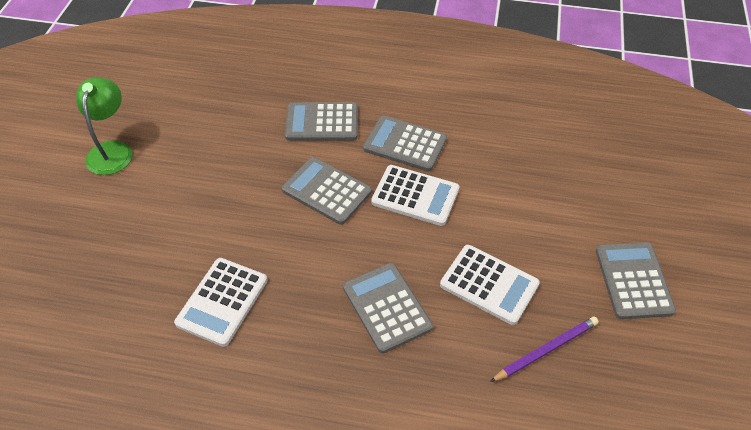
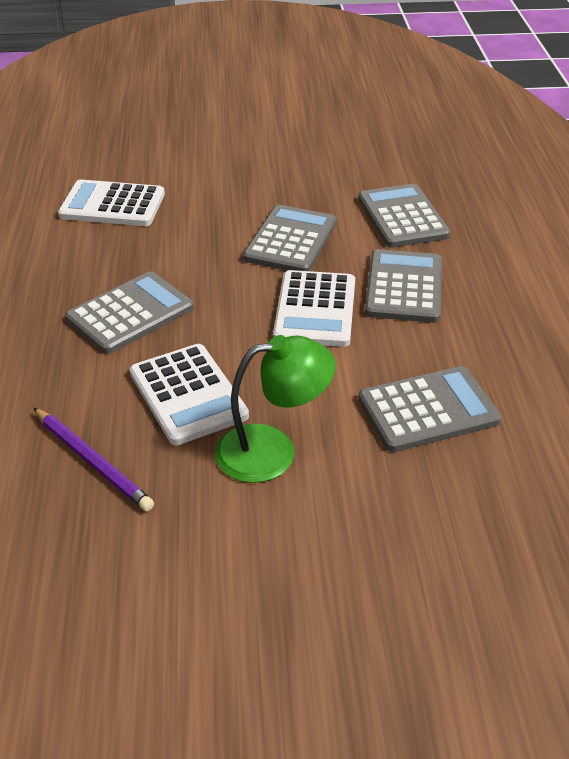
camera: 75 degrees right, 10 degrees down
(112, 150) = (284, 104): green lamp -> green lamp (272, 450)
(489, 285) = (187, 395): white calculator -> white calculator turned 45 degrees counterclockwise
(633, 280) = (241, 555): grey calculator -> grey calculator (428, 410)

